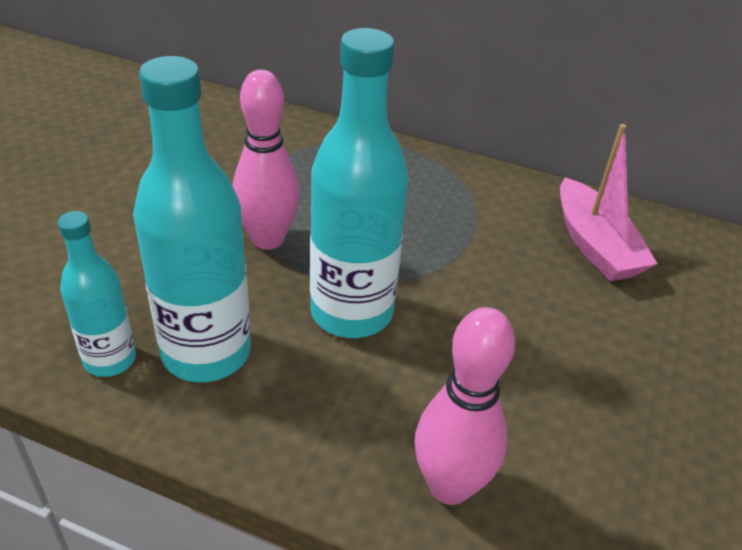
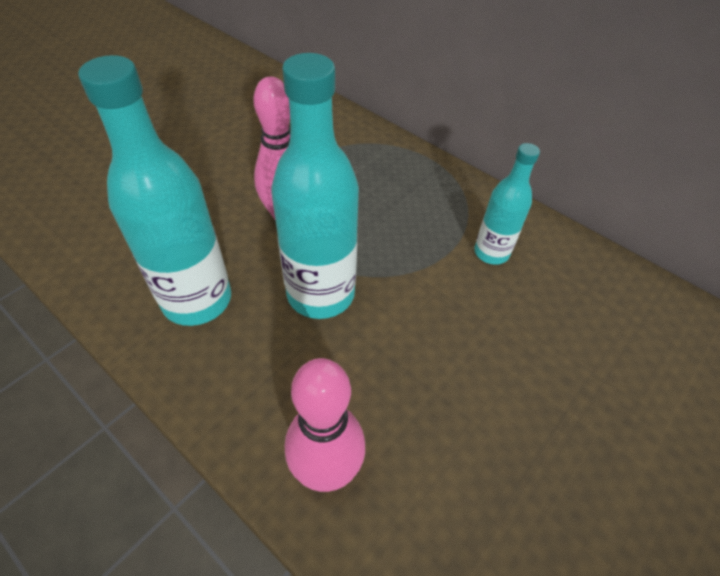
camera: 20 degrees right, 10 degrees up
(110, 360) = (128, 288): turquoise bottle -> turquoise bottle (491, 253)
(595, 245) = (557, 282): pink boat -> none

